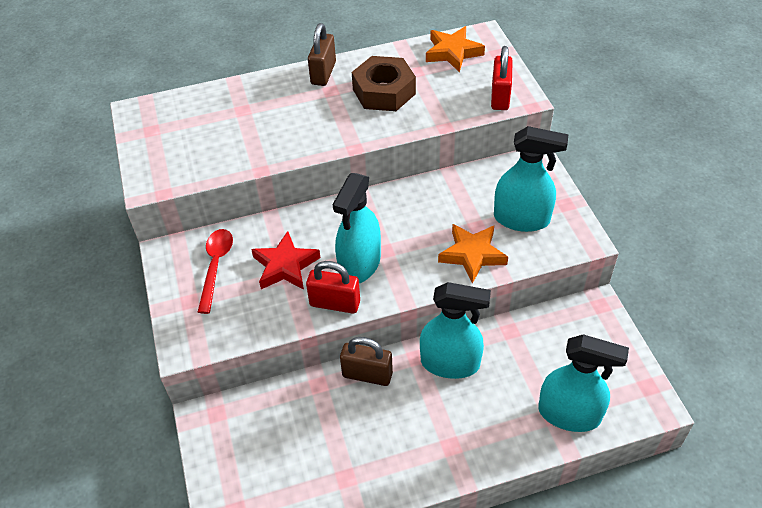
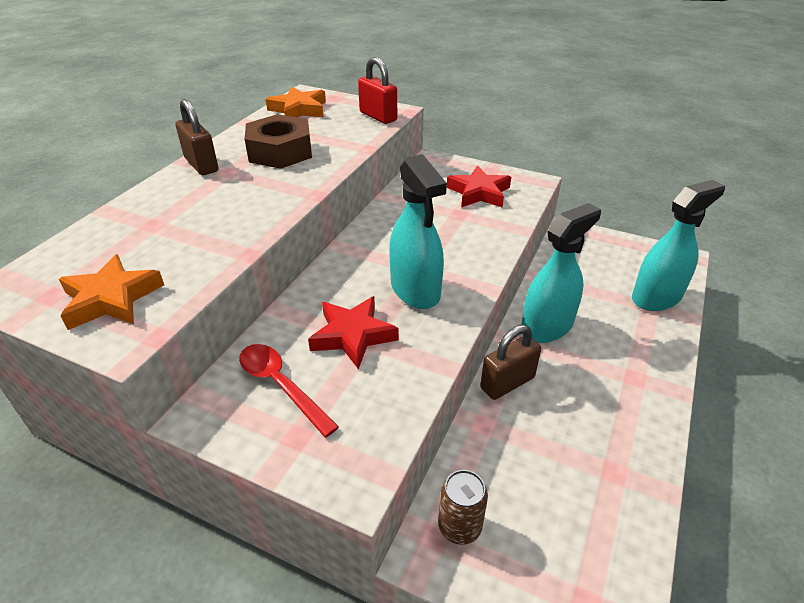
camera: 50 degrees left, 10 degrees down
(232, 421) = (459, 527): none -> brown can
(335, 303) = (441, 329): red padlock -> none
(472, 255) = (484, 230): orange star -> orange star (111, 299)
(521, 219) = (479, 193): turquoise spray bottle -> red star

